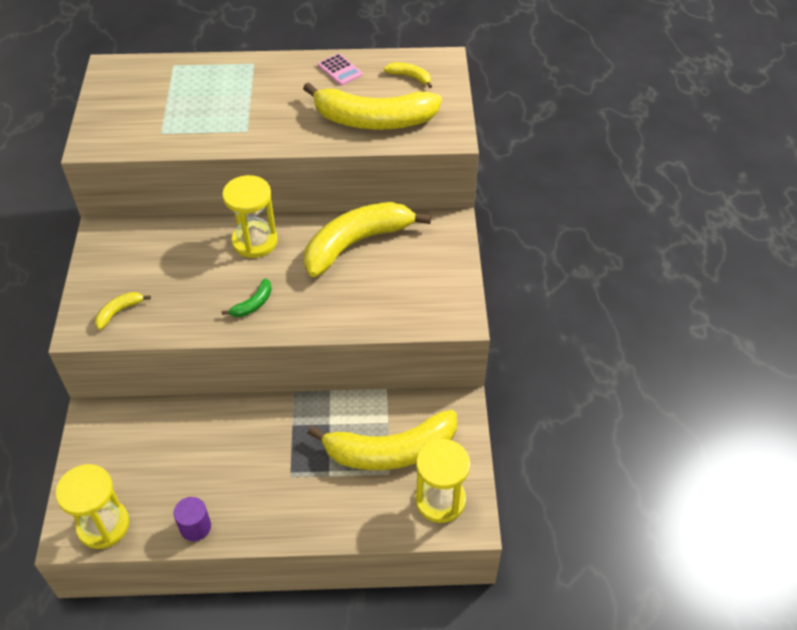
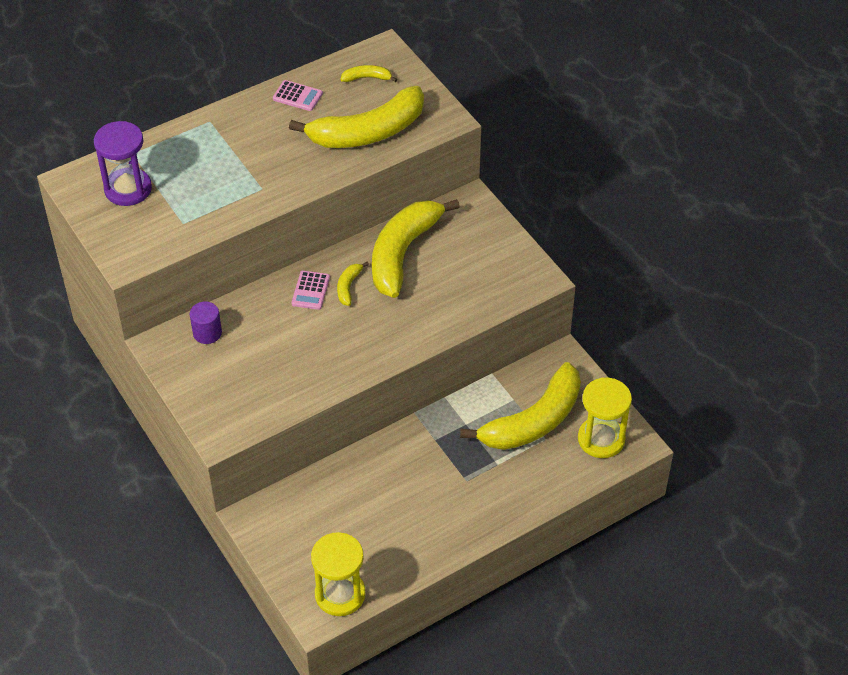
camera: 30 degrees left, 0 degrees up
(119, 312) = (241, 405): yellow banana -> yellow banana (348, 287)
(144, 90) = (128, 189): none -> purple hourglass
(195, 527) = (419, 556): purple cylinder -> purple cylinder (207, 333)
(253, 304) = (356, 345): green banana -> none
(255, 241) = (310, 290): yellow hourglass -> pink calculator

